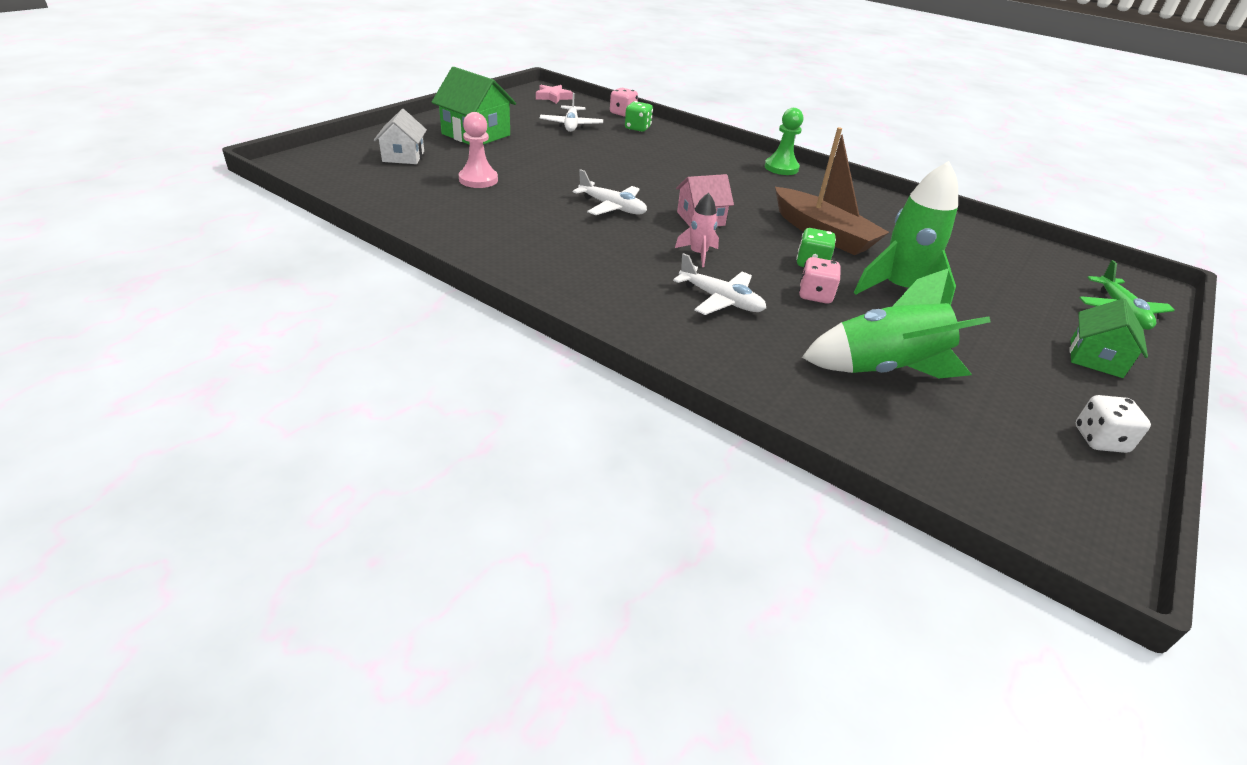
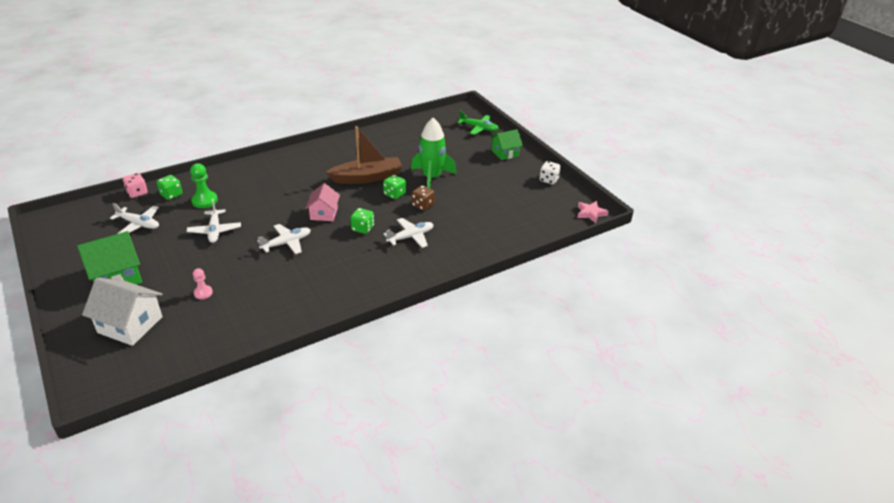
camera: 65 degrees left, 0 degrees up
(403, 156) = (130, 325): white house -> white house, size x1.55
(478, 180) = (203, 293): pink pawn -> pink pawn, size x0.62
(553, 97) = (70, 218): pink star -> pink star (590, 213)
(596, 162) = (215, 231): none -> white plane
(698, 254) = (362, 228): pink rocket -> green dice
(781, 168) = (281, 159): green pawn -> green pawn (204, 201)
(815, 295) = (423, 205): pink dice -> brown dice
(883, 369) = (487, 211): green rocket -> none
(1095, 358) = (505, 153): green house -> green house turned 75 degrees counterclockwise

